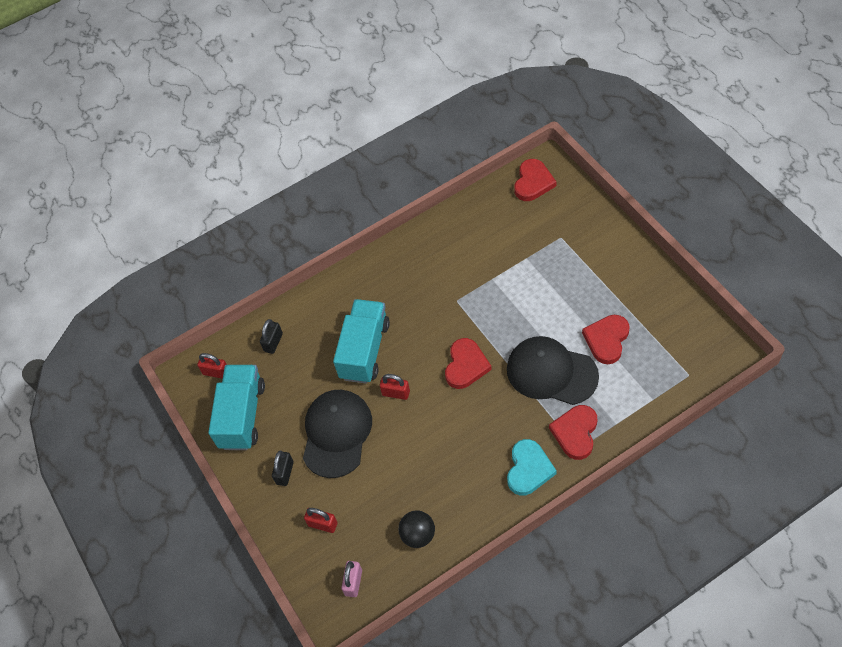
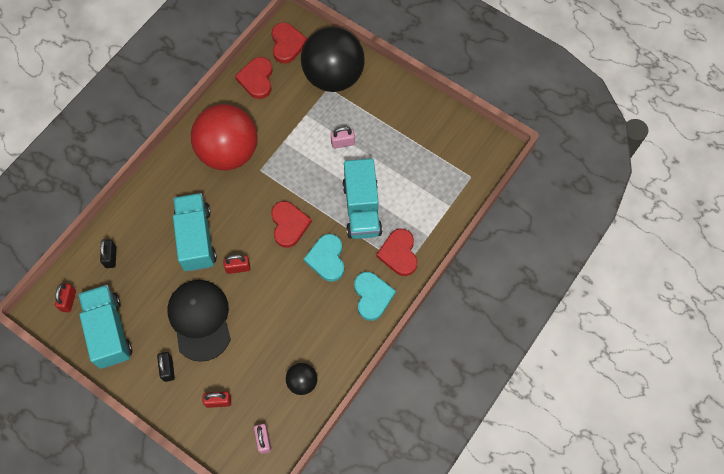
camera: 30 degrees left, 10 degrees up
(216, 372) = (68, 300): red padlock -> red padlock turned 75 degrees counterclockwise
(431, 273) = (228, 152): none -> red ball
(493, 413) = (327, 259): none -> turquoise heart
(551, 372) = (362, 208): black cap -> turquoise truck
(555, 298) = (342, 143): none -> pink padlock
(571, 227) = (333, 76): none -> black ball
(606, 340) = (397, 167): red heart -> red heart (257, 79)

